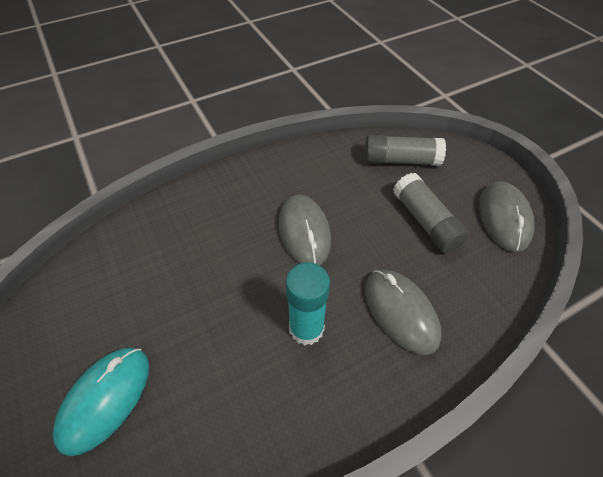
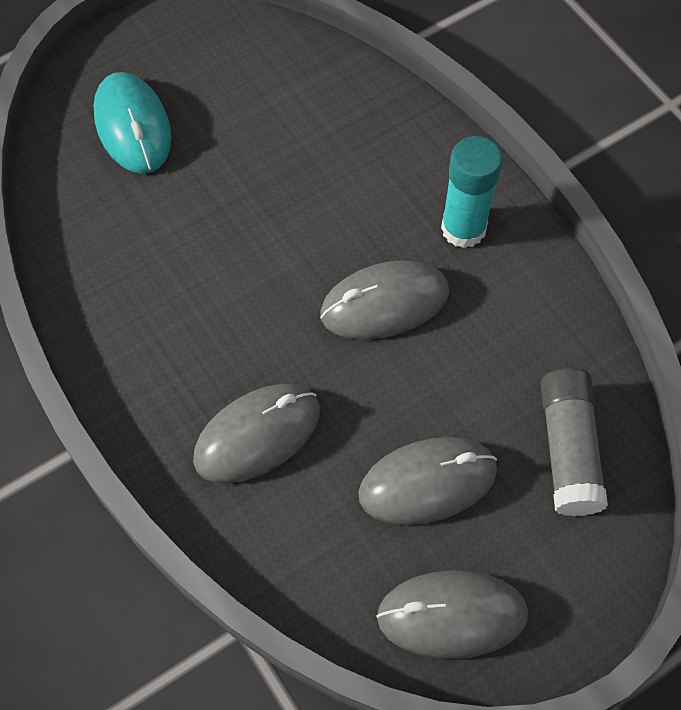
camera: 85 degrees right, 10 degrees up
(105, 399) = (133, 126): turquoise mouse -> turquoise mouse turned 45 degrees clockwise
(306, 328) = (226, 317): turquoise glue stick -> turquoise glue stick (463, 228)
(426, 221) = (427, 482): grey glue stick -> grey mouse

